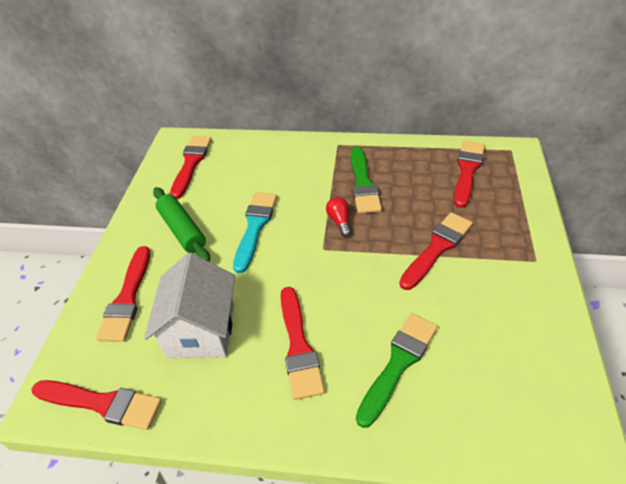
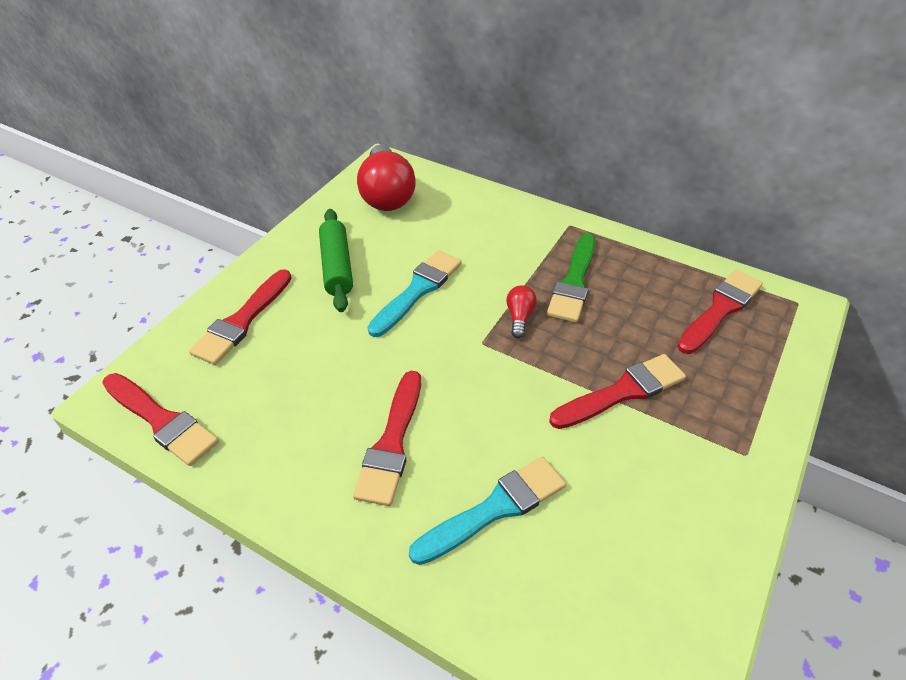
camera: 20 degrees right, 0 degrees up
(191, 163) = (386, 194): red brush -> red light bulb
(201, 330) = (298, 383): white house -> none
(398, 363) = (495, 508): green brush -> turquoise brush

